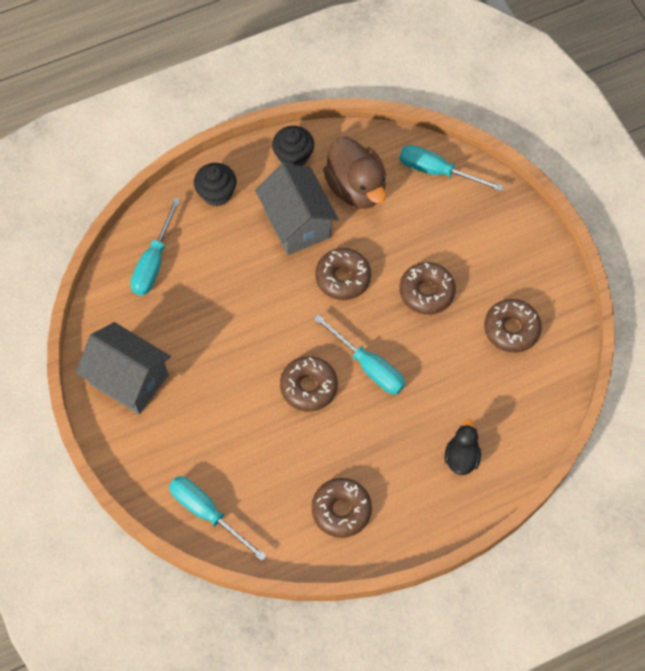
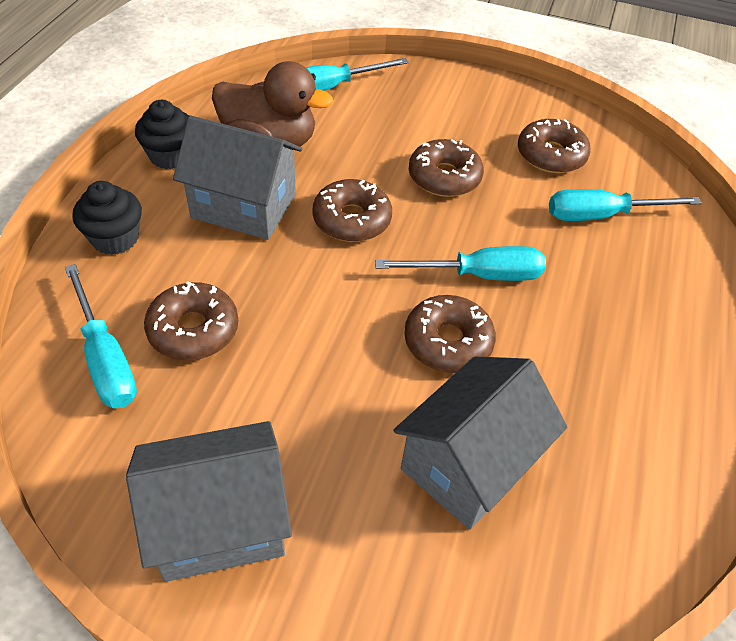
camera: 50 degrees left, 15 degrees down
(207, 513) = (520, 594): turquoise screwdriver -> turquoise screwdriver (602, 215)
(249, 448) = (469, 464): none -> grey house
(341, 510) = (644, 435): brown donut -> brown donut (193, 330)
(461, 457) = (664, 283): black duck -> none

